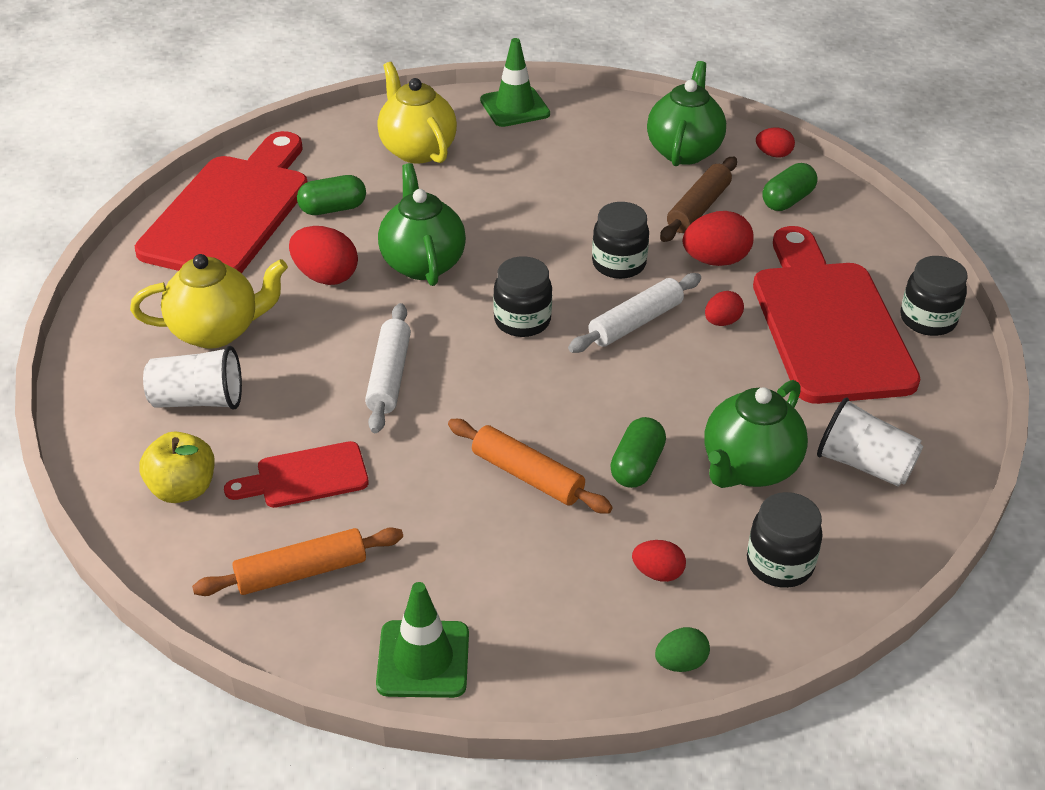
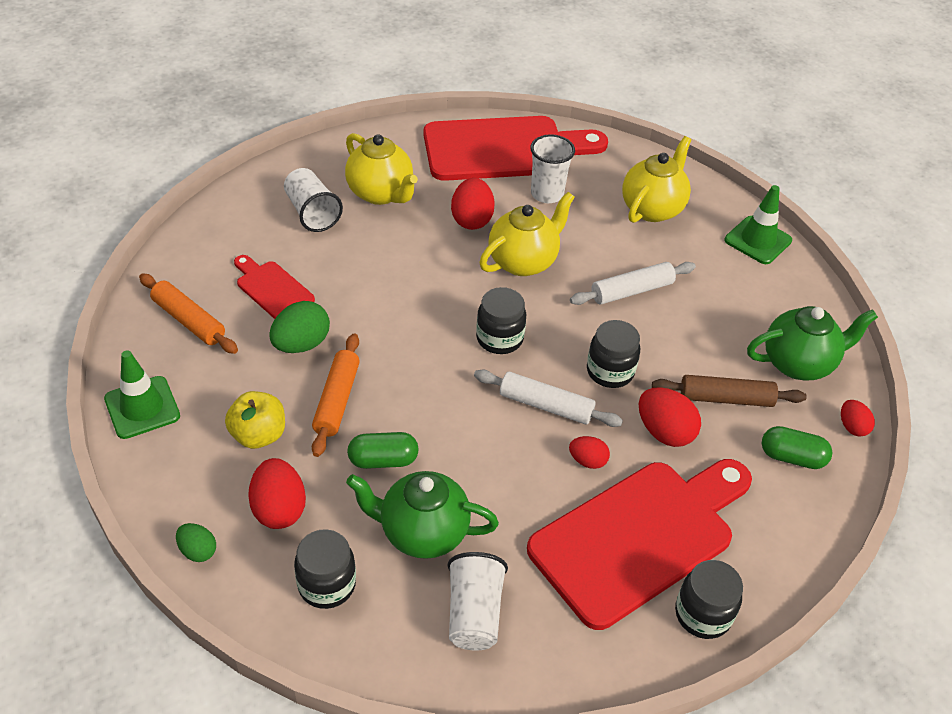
camera: 60 degrees right, 5 degrees up
(183, 489) = (231, 239): yellow apple -> yellow apple (258, 435)
(333, 209) = (547, 194): green capsule -> white cup
(389, 376) = (392, 291): white rolling pin -> white rolling pin (631, 291)
(419, 479) = (301, 344): none -> green egg
(422, 263) = (523, 261): green teapot -> yellow teapot
(658, 573) = (279, 509): red egg -> red egg, size x1.69

